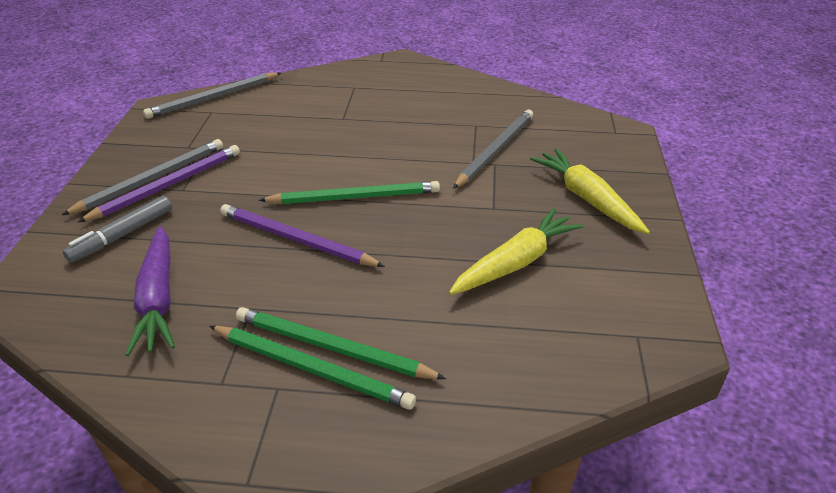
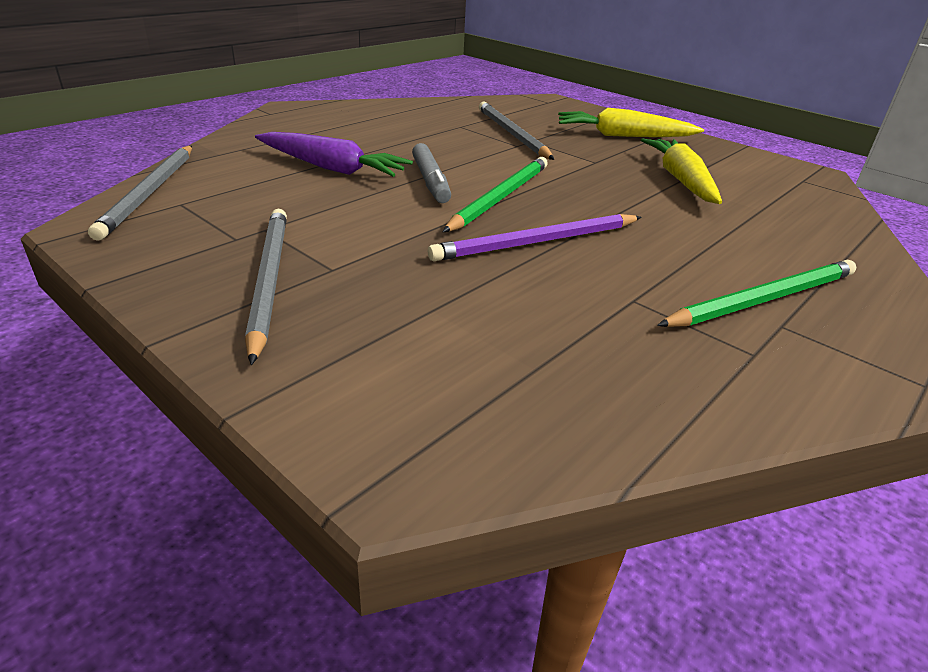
camera: 55 degrees left, 5 degrees down
(122, 235) = (374, 336): grey marker -> grey marker (430, 181)
(158, 299) = (556, 349): purple carrot -> purple carrot (331, 168)
(168, 185) = (306, 274): purple pencil -> none
(332, 348) = (737, 280): green pencil -> none

